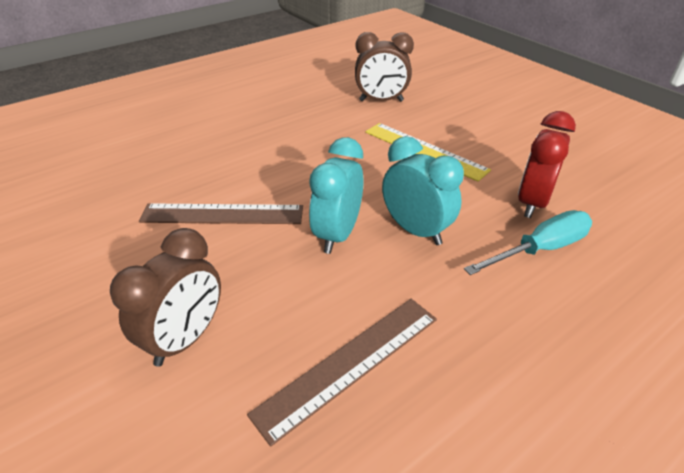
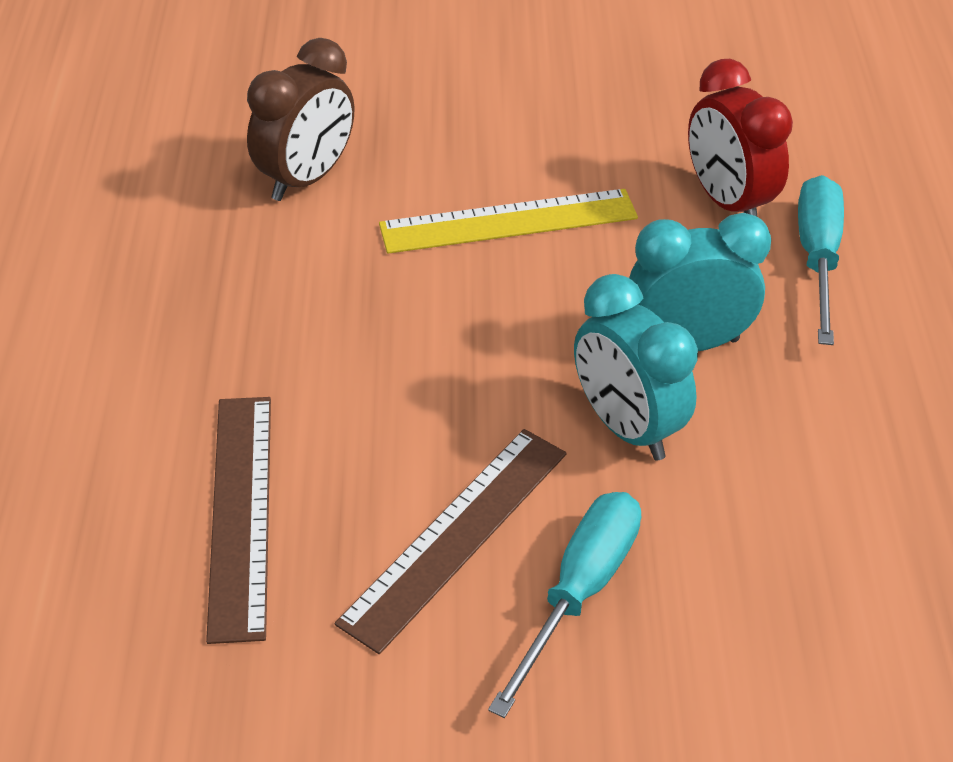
camera: 55 degrees left, 5 degrees up
(186, 338) = (713, 689): brown clock -> none
(217, 264) = (579, 592): none -> turquoise screwdriver
(349, 364) = (873, 540): brown ruler -> brown ruler (241, 513)

